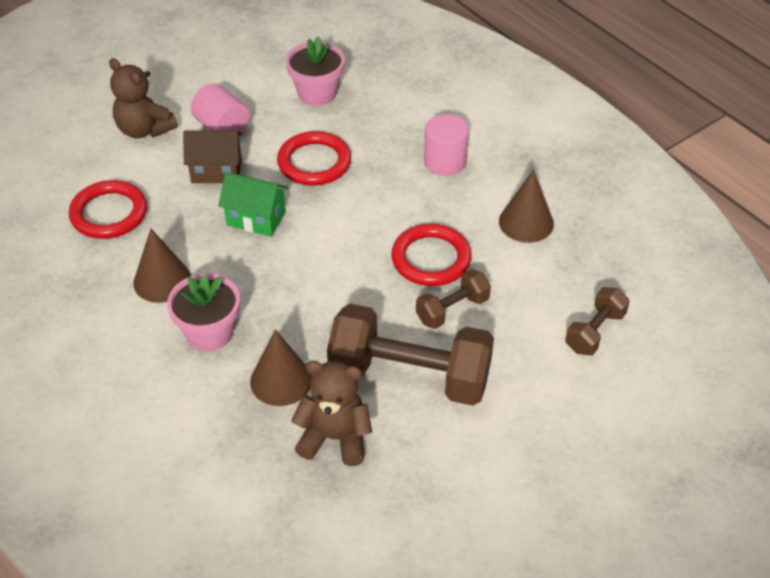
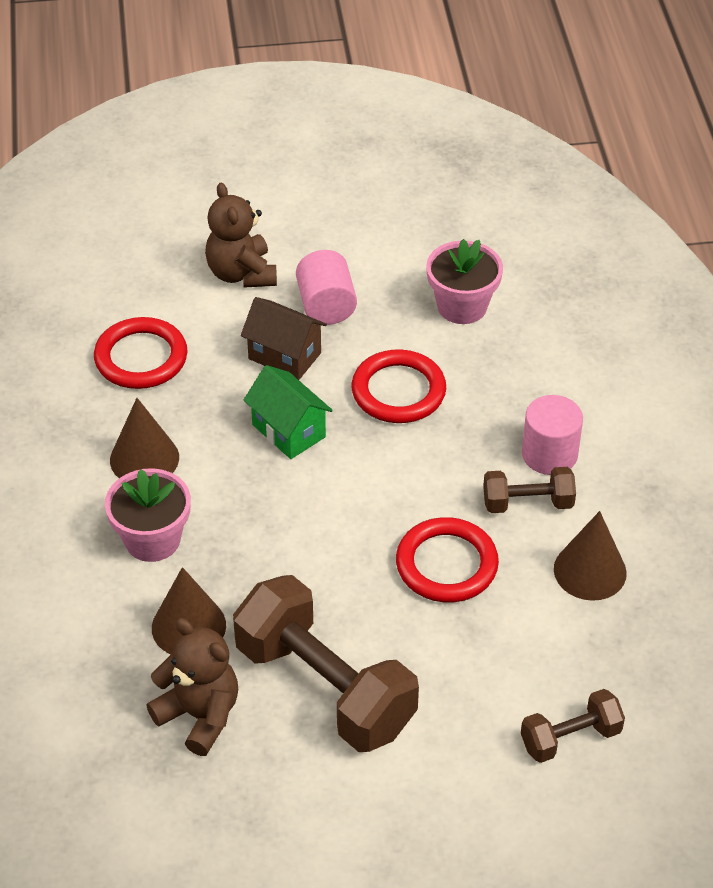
camera: 30 degrees right, 0 degrees up
(452, 310) = (426, 635): brown dumbbell -> brown dumbbell (527, 503)

